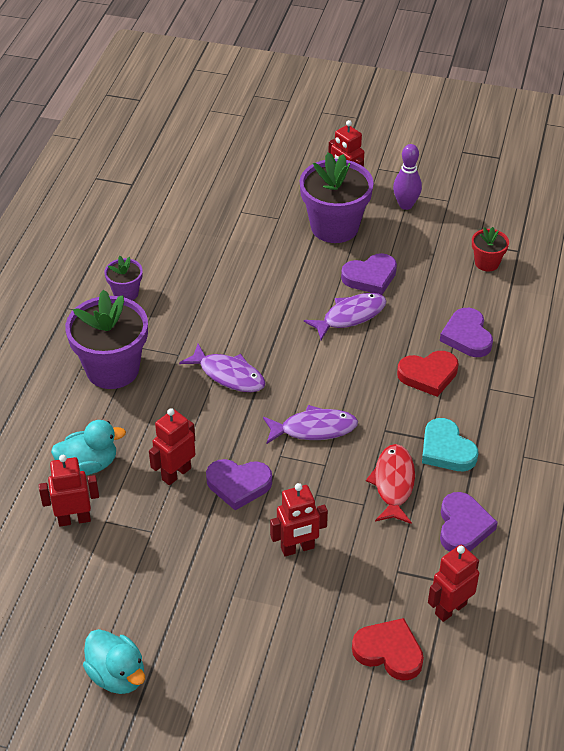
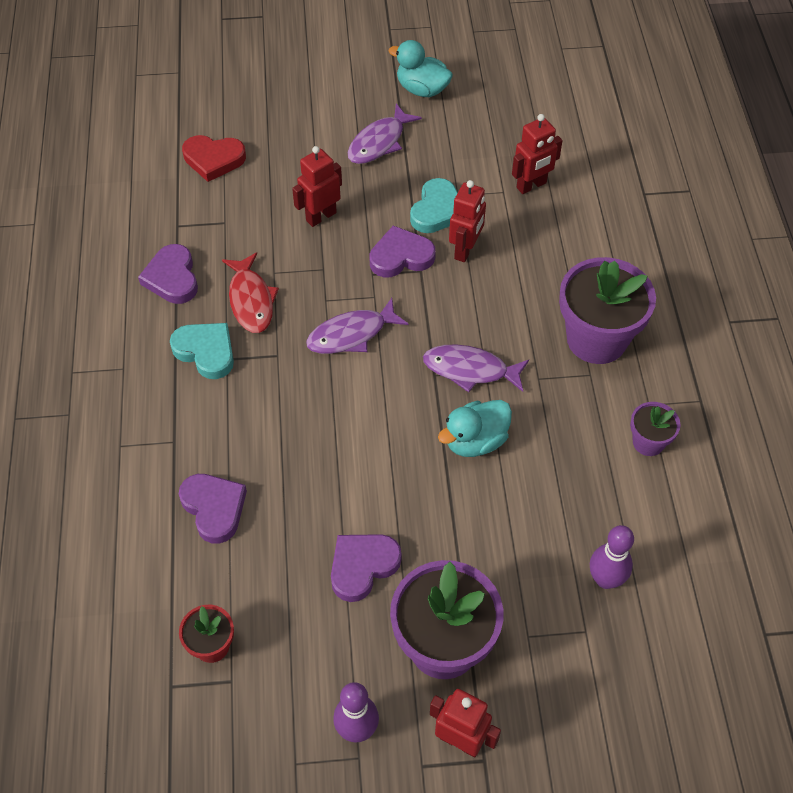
camera: 160 degrees right, 10 degrees up
(89, 465) = (552, 235): turquoise duck -> turquoise duck (475, 441)
(180, 520) = (437, 210): none -> turquoise heart
(211, 231) = (605, 579): none -> purple bowling pin
(350, 316) = (366, 494): purple fish -> purple fish (379, 142)
(428, 375) = (247, 437): red heart -> none
(450, 609) = (169, 205): red robot -> none

